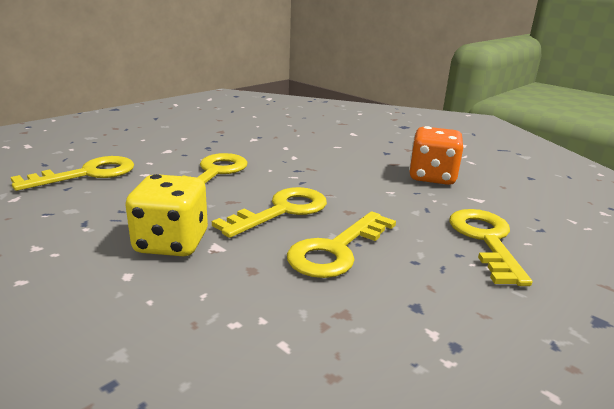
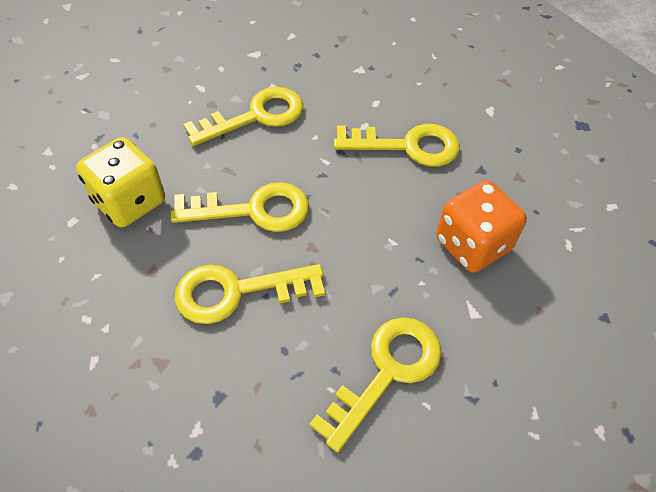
camera: 40 degrees right, 30 degrees up
(87, 174) = (156, 64): yellow key -> yellow key (407, 146)

